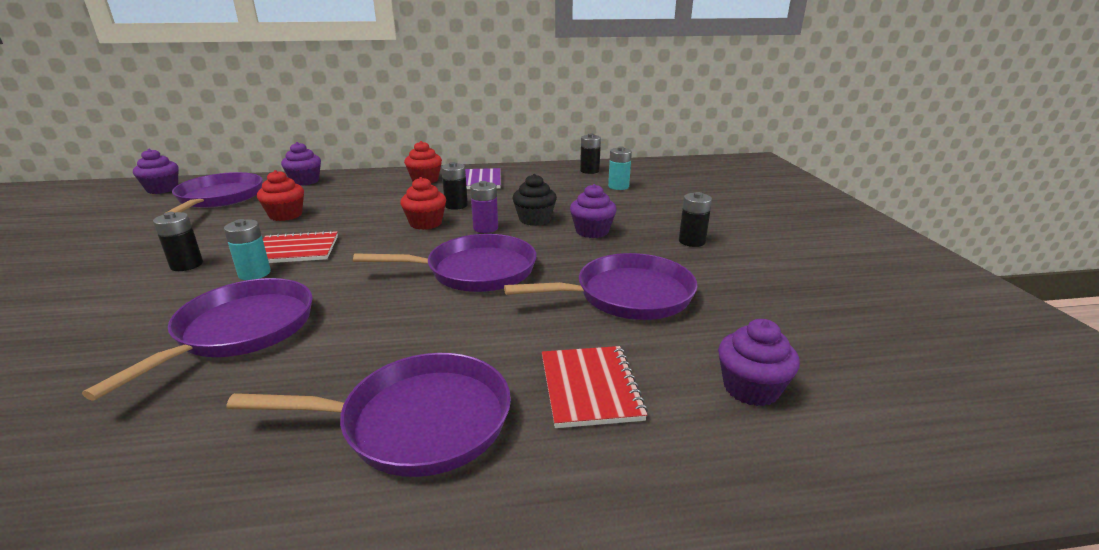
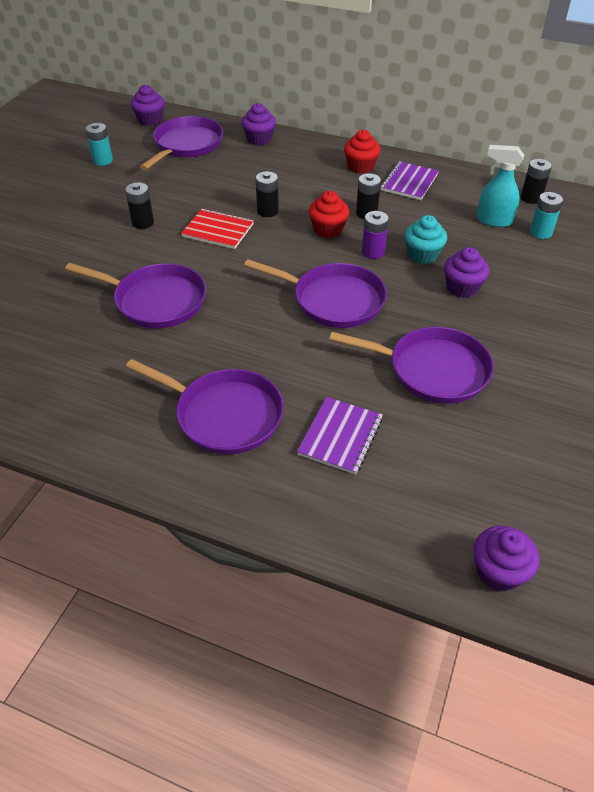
camera: 30 degrees right, 20 degrees up
(241, 330) = (156, 301): purple pan -> purple pan turned 60 degrees clockwise
(254, 273) = (182, 247): turquoise battery -> turquoise battery (103, 160)
(285, 215) = (226, 184): red cupcake -> none
(534, 219) = (422, 255): black cupcake -> turquoise cupcake
(574, 188) = (493, 220): none -> turquoise spray bottle
(590, 388) = (340, 436): red notebook -> purple notebook
(692, 241) = (544, 332): black battery -> black battery (267, 211)
(751, 388) = (448, 485): purple cupcake -> purple cupcake (498, 571)

